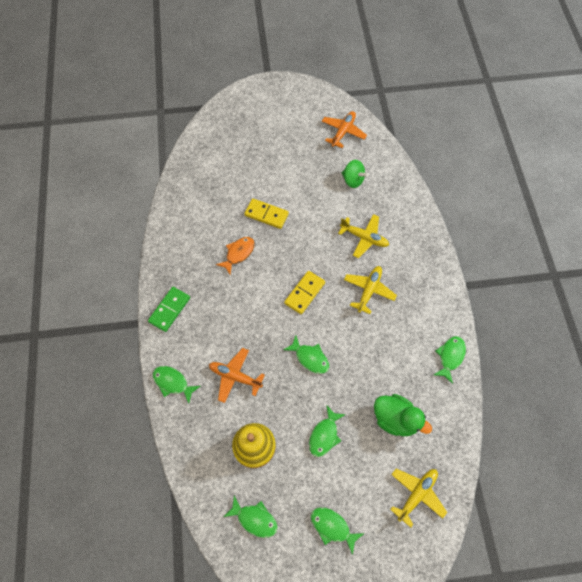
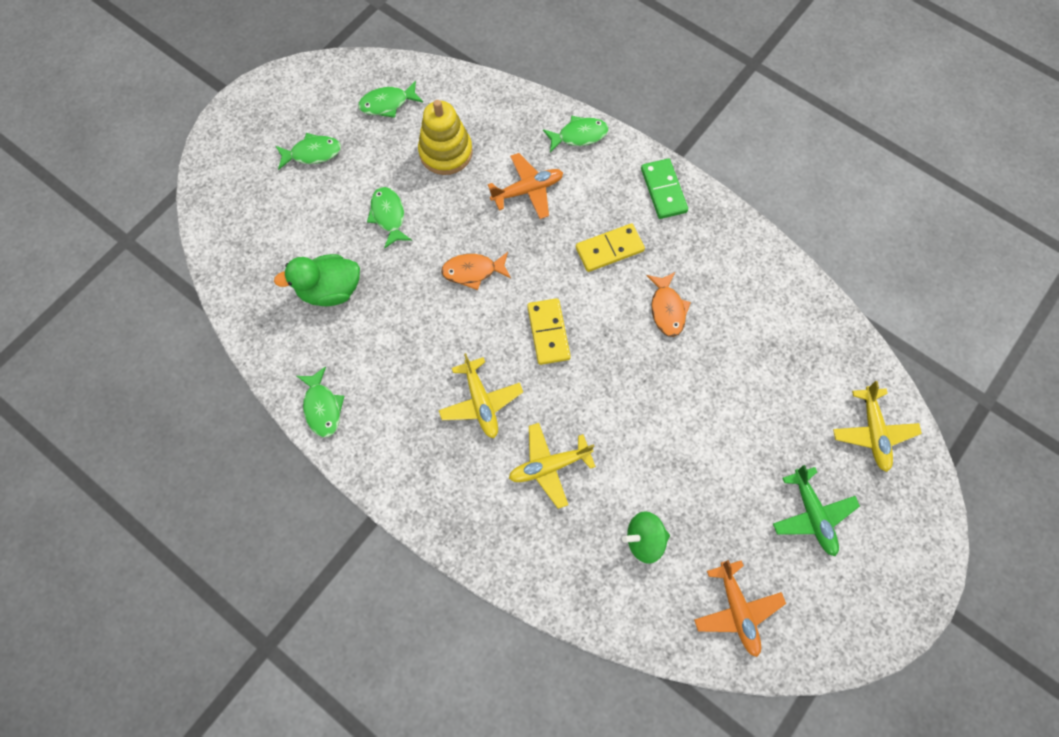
camera: 135 degrees right, 5 degrees up
(266, 215) = (692, 385): yellow domino -> yellow domino (609, 249)
(277, 134) = (812, 514): none -> green plane
(310, 358) = (473, 271): green fish -> orange fish
(416, 494) = (254, 241): yellow plane -> yellow plane (873, 432)

